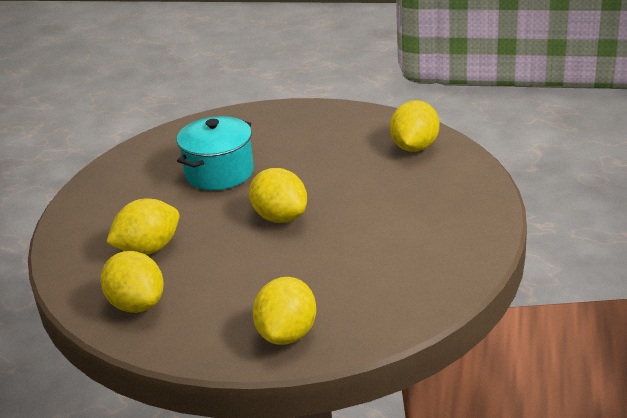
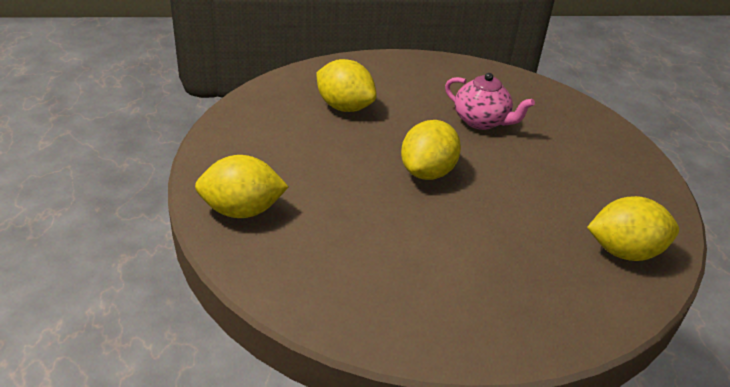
camera: 65 degrees right, 5 degrees up
(137, 304) = (265, 118): yellow lemon -> none
(219, 173) = (481, 121): turquoise pot -> pink teapot

